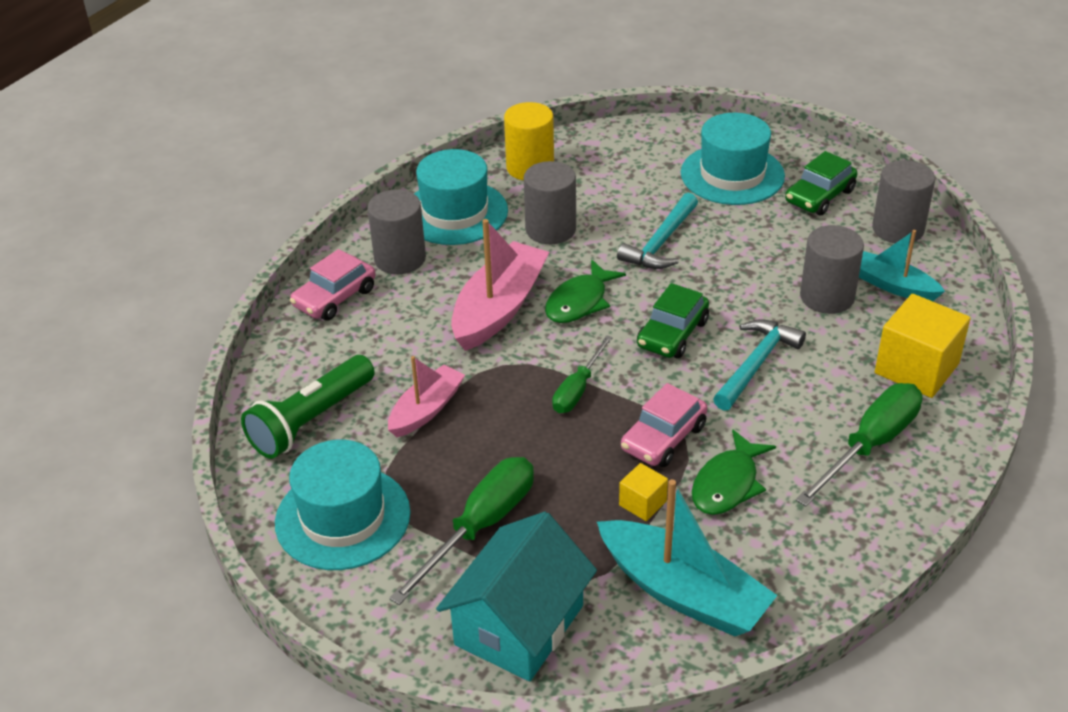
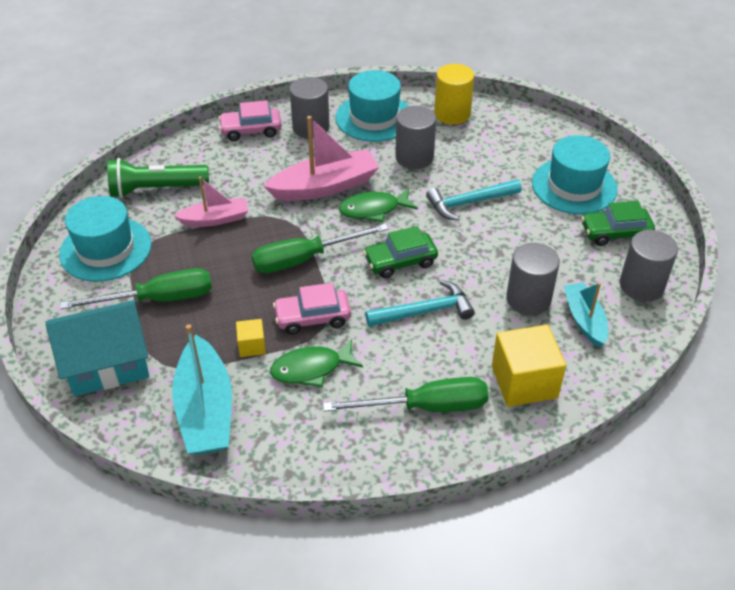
camera: 40 degrees right, 5 degrees up
(578, 389) = (305, 259): green screwdriver -> green screwdriver, size x1.62

